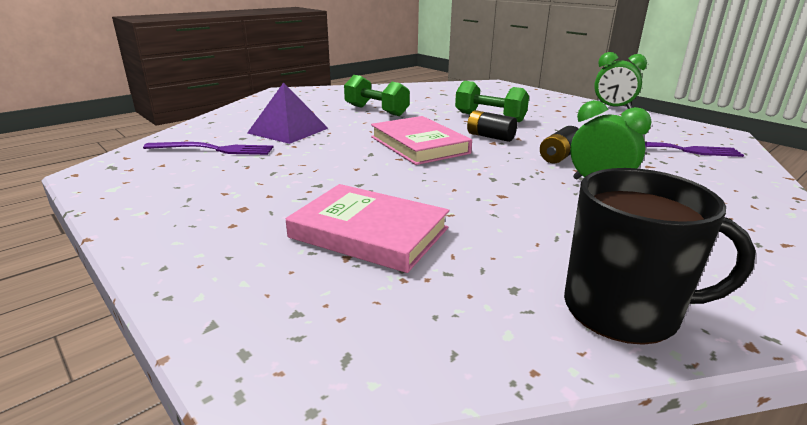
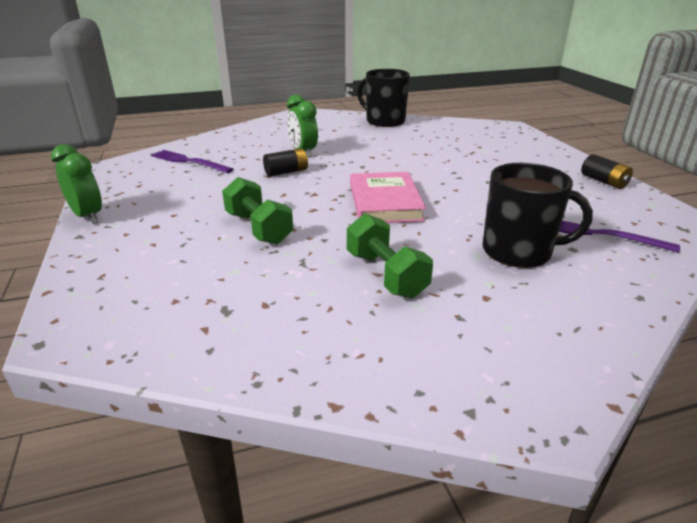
camera: 155 degrees left, 5 degrees up
(288, 130) = (518, 251): purple pyramid -> black mug
(369, 233) = (464, 152): pink book -> none
(490, 137) = (306, 200): black battery -> black battery (603, 181)

